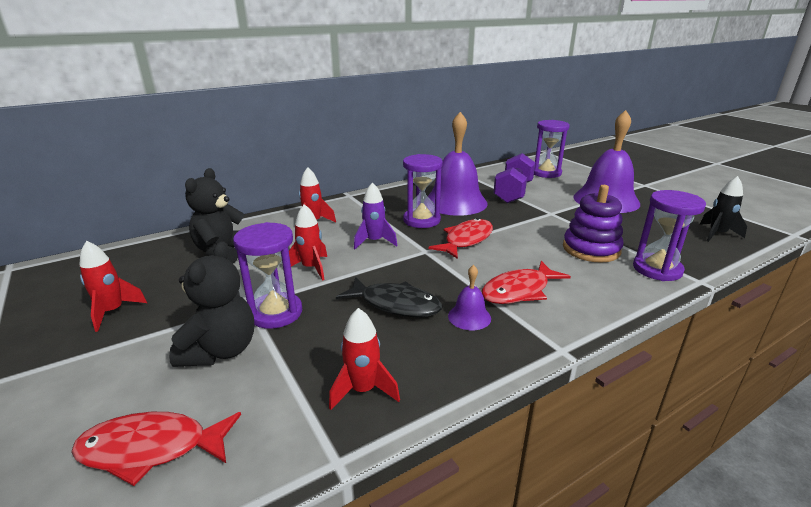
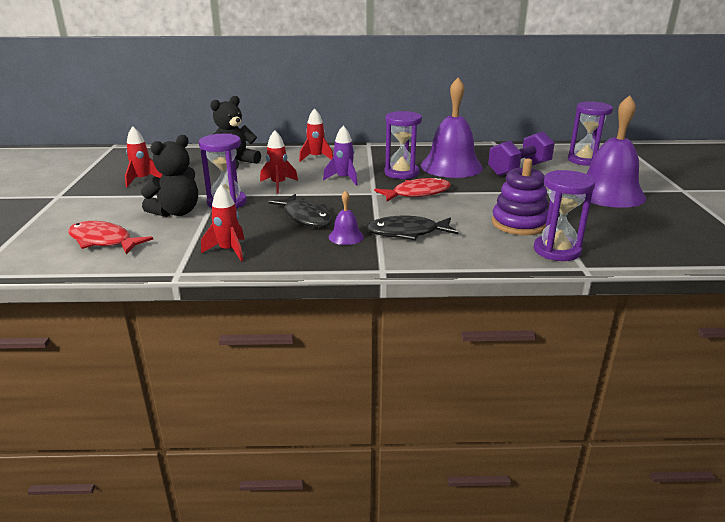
camera: 30 degrees right, 0 degrees up
(519, 291) = (407, 233): red fish -> black fish
(717, 234) = (681, 243): black rocket -> none

